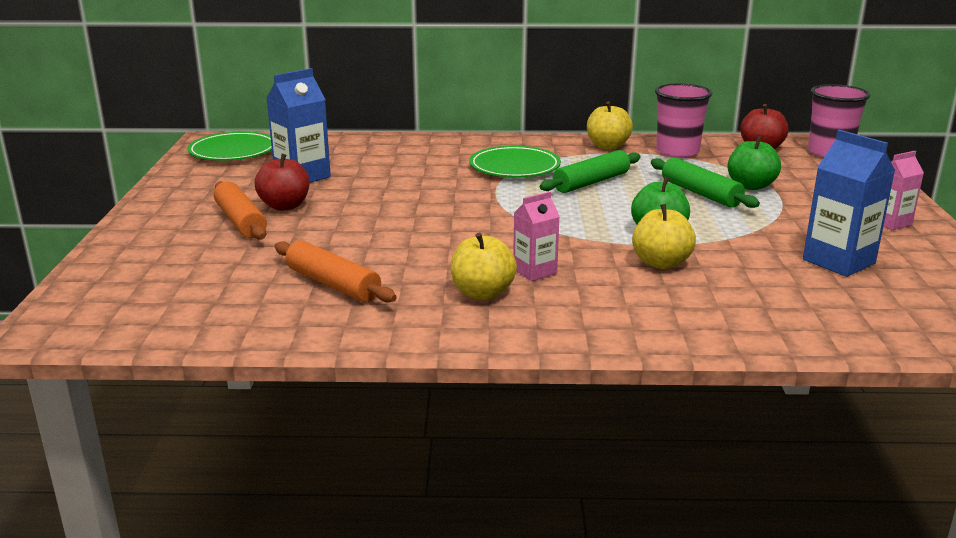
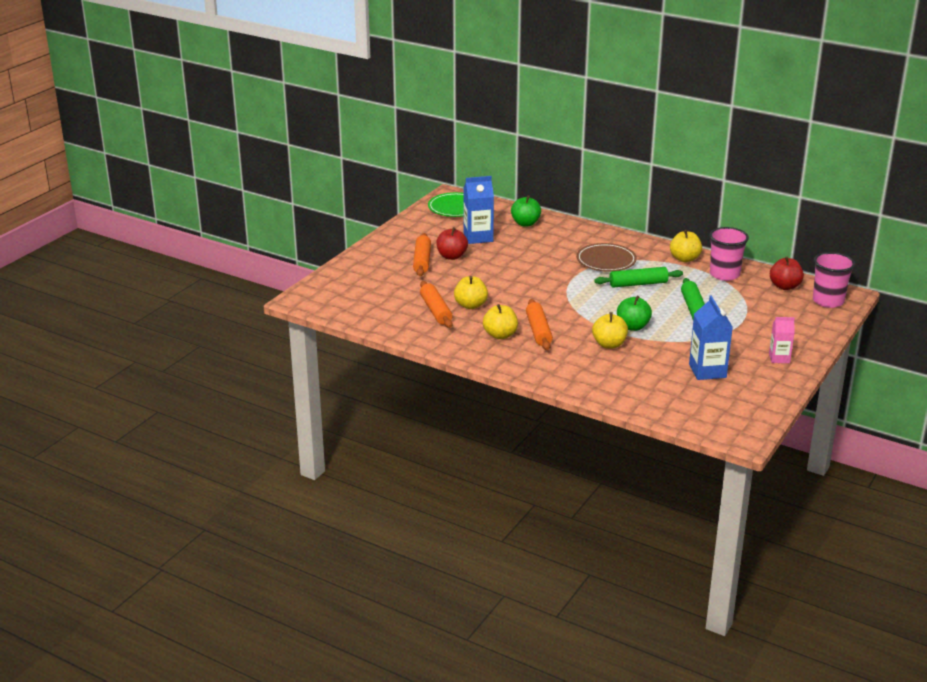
camera: 30 degrees right, 5 degrees up
(384, 262) = (470, 305): none -> yellow apple
(514, 167) = (606, 261): green plate -> brown plate
(535, 271) = (538, 331): pink carton -> orange rolling pin
(750, 186) = (733, 312): green apple -> green apple (525, 223)

